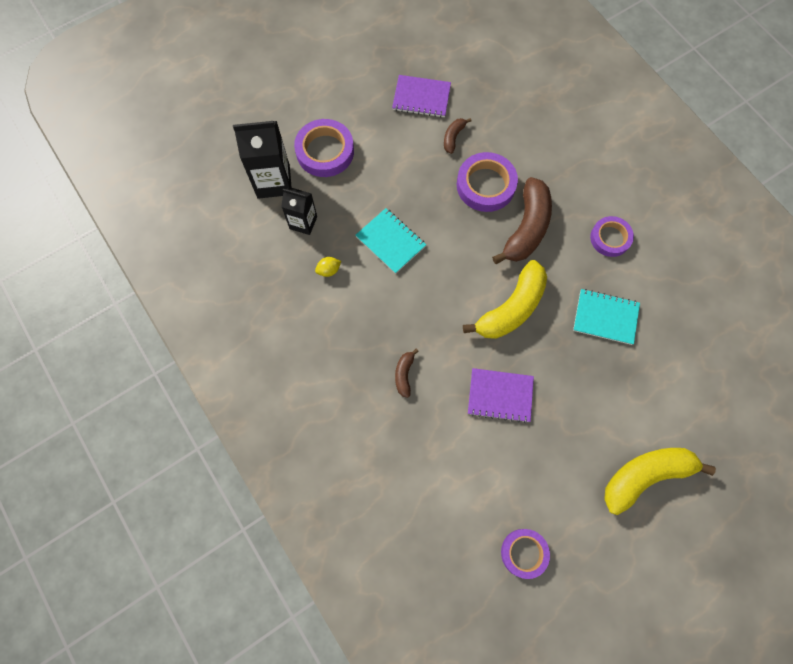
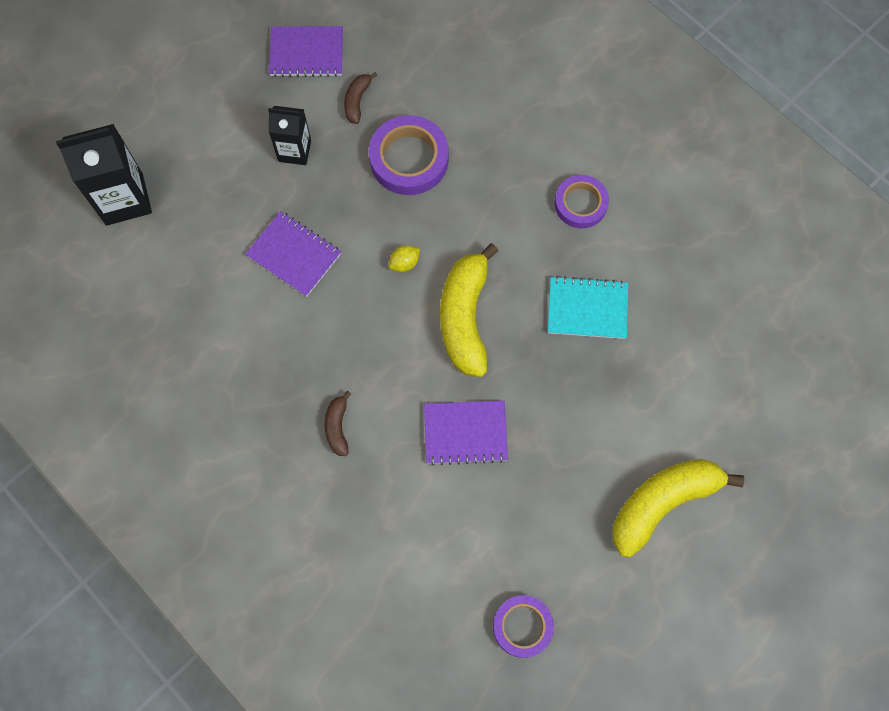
camera: 10 degrees left, 0 degrees up
(303, 222) = (173, 248): black carton -> black carton (294, 151)
(325, 151) = (187, 147): purple tape -> none
(329, 270) = (217, 306): yellow lemon -> yellow lemon (404, 263)
(390, 241) = (294, 255): turquoise notebook -> purple notebook
(511, 308) = (465, 317): yellow banana -> yellow banana turned 150 degrees clockwise
(526, 228) = (470, 208): brown banana -> none

